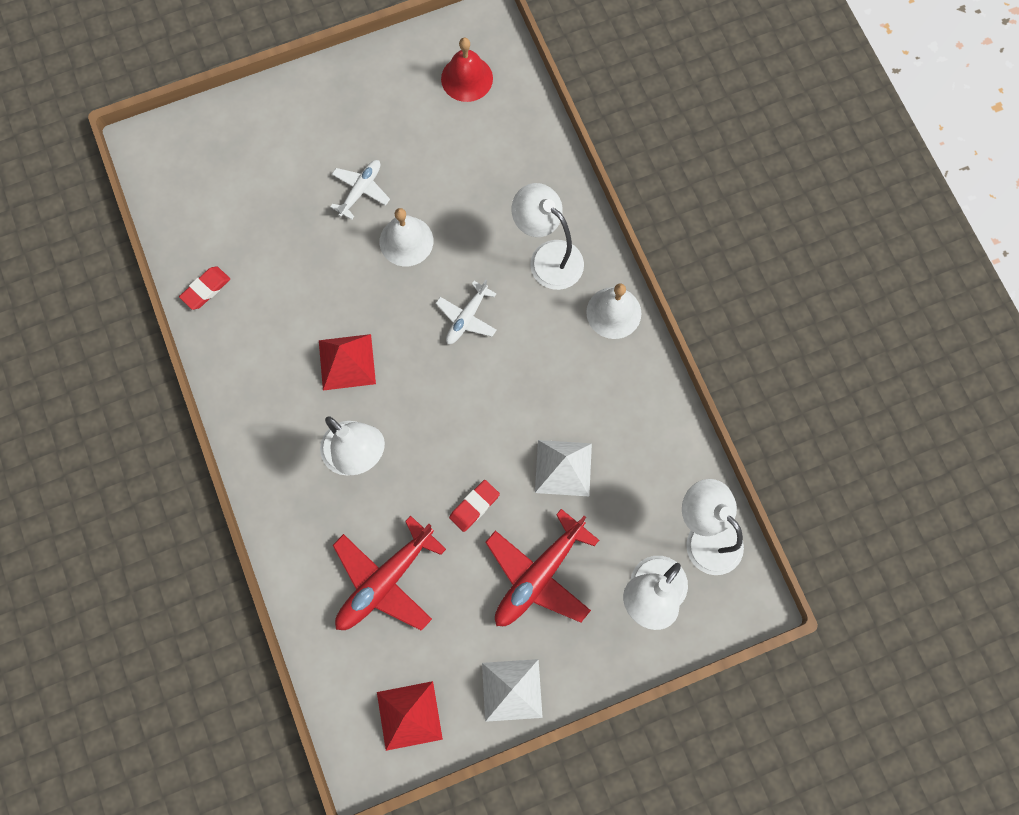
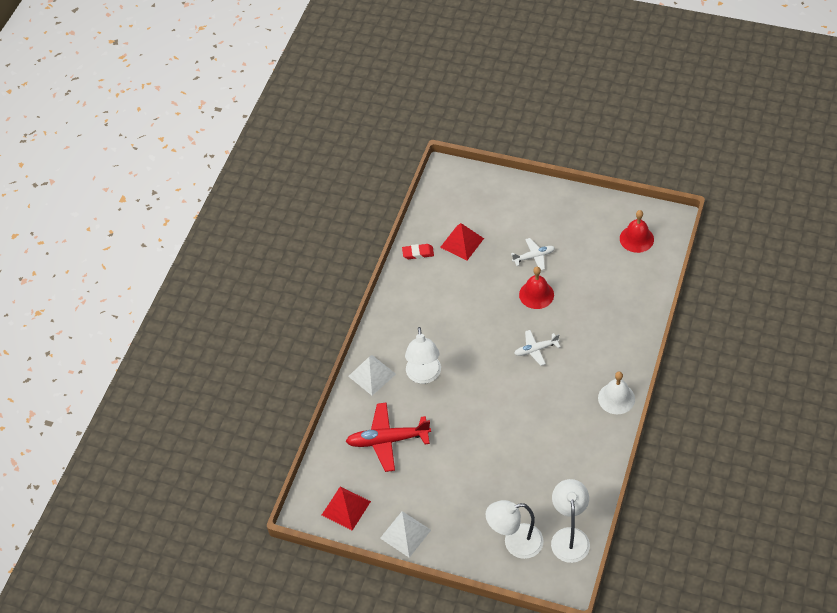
camera: 45 degrees right, 20 degrees down
(347, 362) = (457, 330): red pyramid -> red pyramid (462, 242)
(406, 241) = (536, 294): white bell -> red bell
(474, 506) = (462, 438): red eraser -> none
(538, 575) = (465, 492): red plane -> none
(547, 257) = (604, 349): white lamp -> none
(563, 468) = (523, 452): white pyramid -> white pyramid (372, 375)

